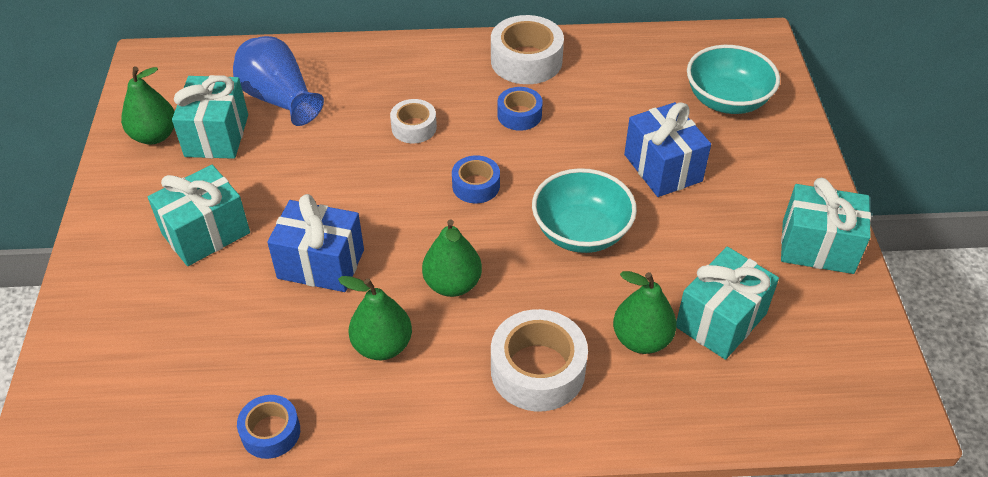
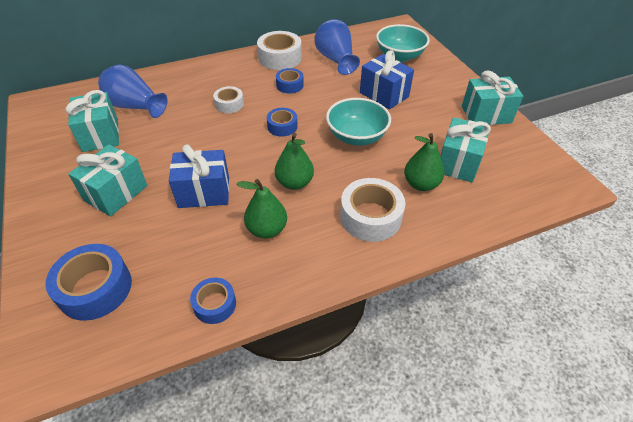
camera: 20 degrees left, 0 degrees up
(135, 363) = (95, 288): none -> blue tape
(154, 136) = (56, 144): green pear -> none
(615, 84) = (336, 60): none -> blue vase

